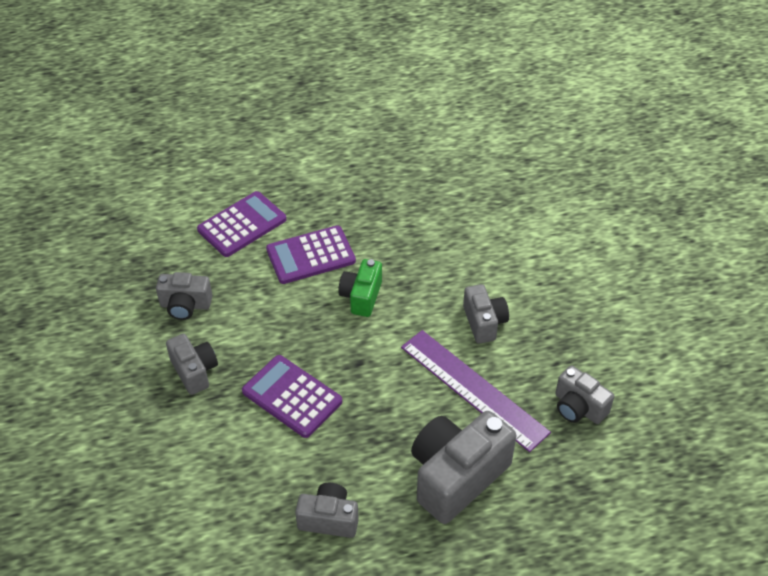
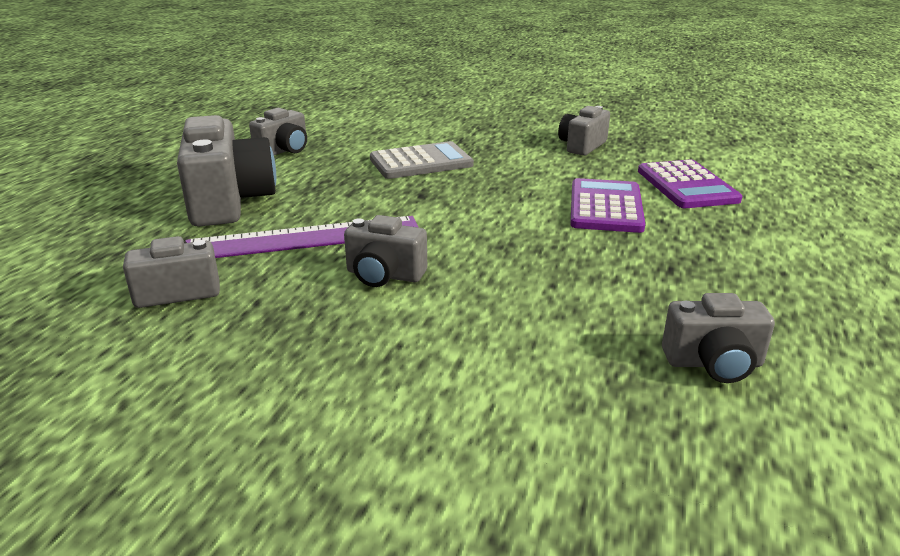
camera: 120 degrees right, 20 degrees down
(194, 371) = (497, 137): grey camera -> grey camera (713, 363)
(292, 396) = (421, 162): purple calculator -> grey calculator
(361, 296) = (511, 217): green camera -> none

